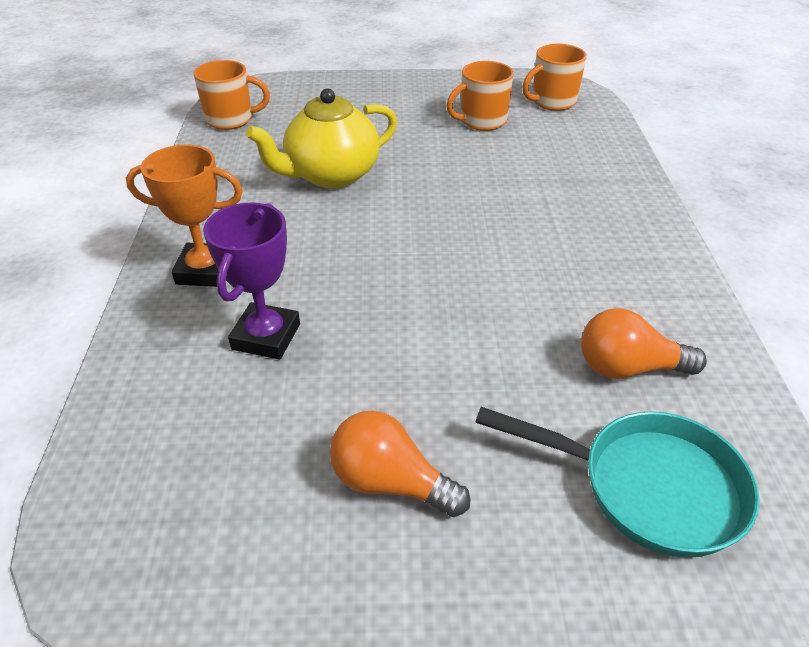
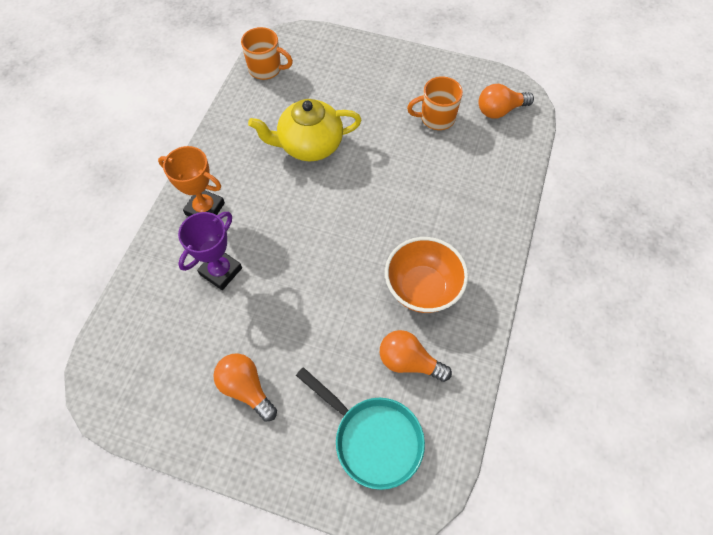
camera: 20 degrees right, 20 degrees up
(552, 102) = (500, 110): orange mug -> orange light bulb
(584, 280) = (422, 288): none -> orange bowl

